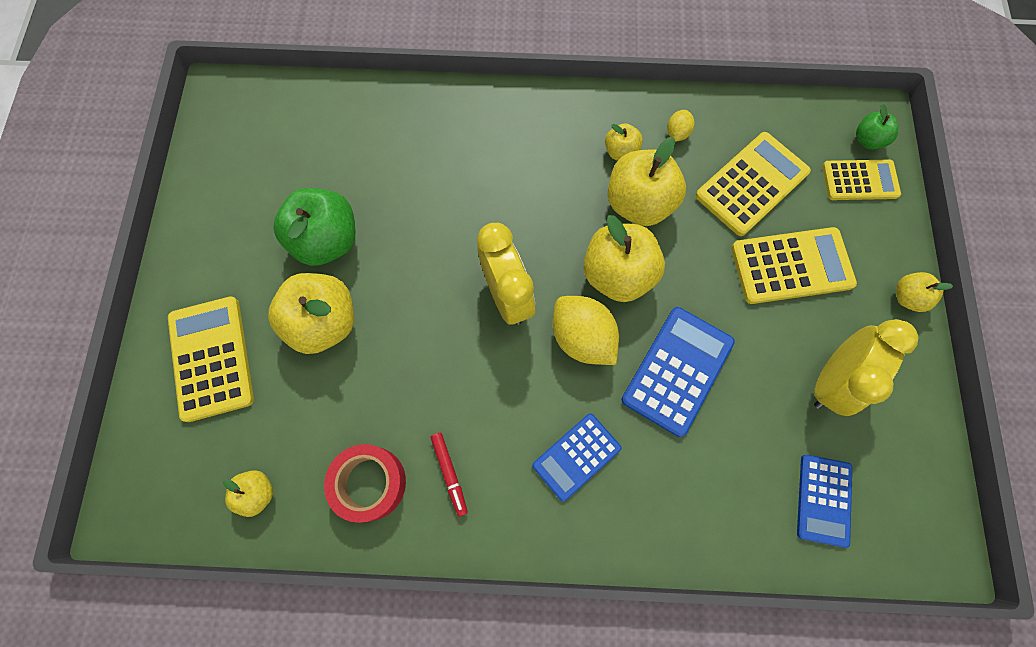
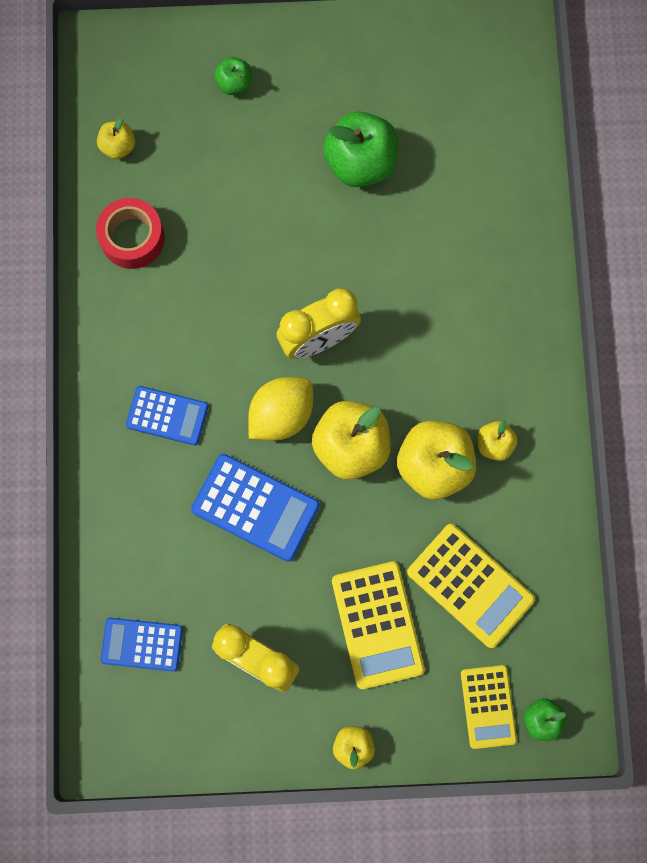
camera: 85 degrees right, 5 degrees up
(211, 358) = (234, 83): yellow calculator -> green apple
(324, 322) = (276, 174): yellow apple -> none
(449, 473) = (145, 305): red marker -> none
(576, 456) = (167, 416): blue calculator -> blue calculator turned 150 degrees clockwise
(677, 133) = (525, 504): yellow lemon -> none

